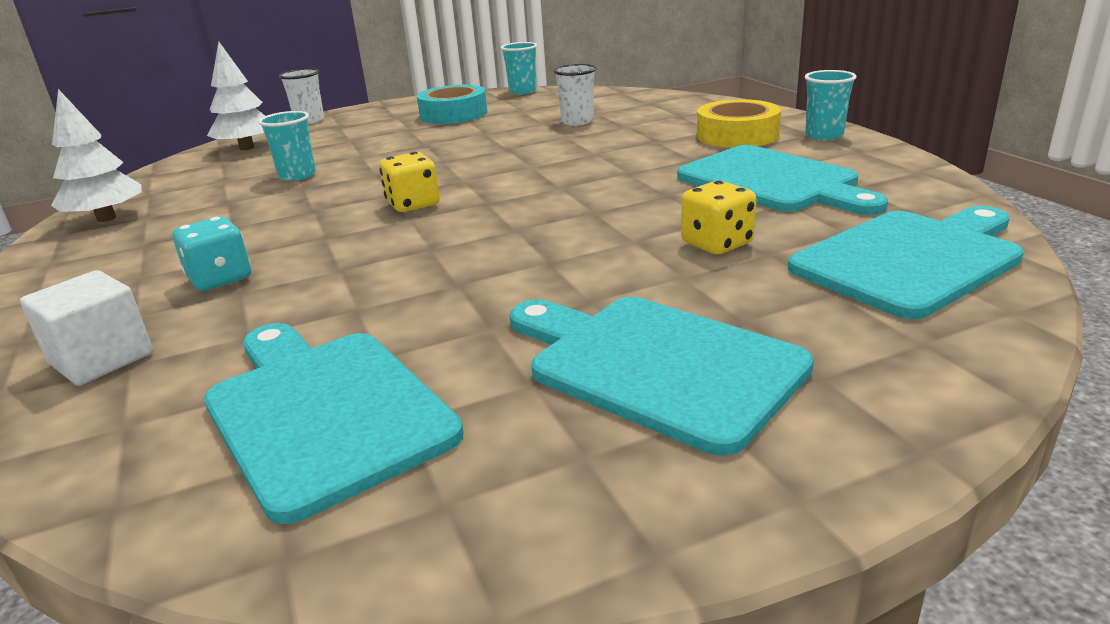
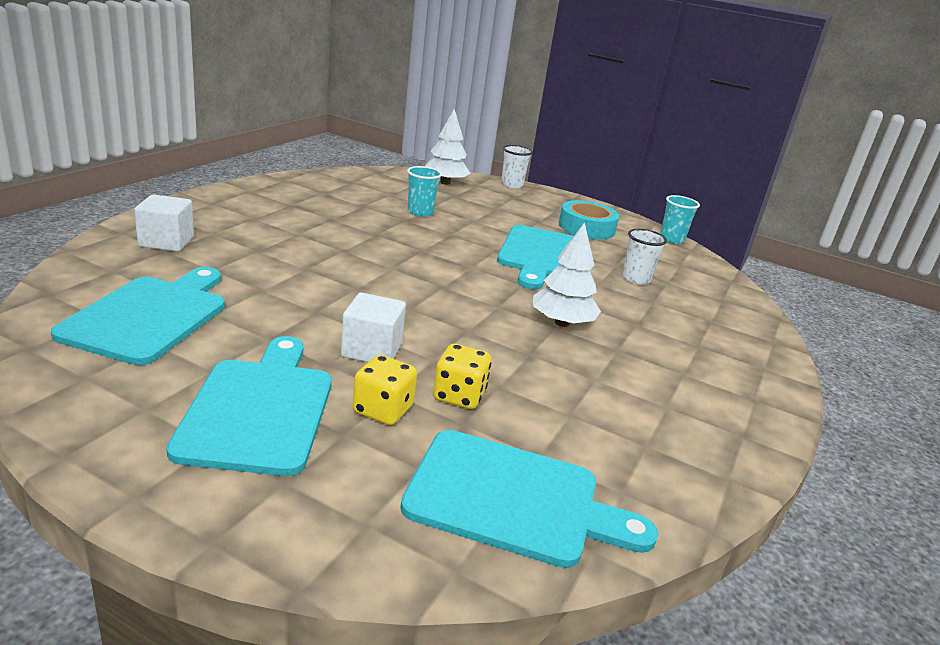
camera: 45 degrees right, 0 degrees up
(106, 218) = (312, 183): white tree -> white tree (562, 323)
(220, 279) = (267, 239): turquoise dice -> none
(413, 204) = (414, 262): yellow dice -> yellow dice (383, 410)
(584, 269) = (372, 350): none -> white cube
(737, 135) = (698, 360): yellow tape -> none
(773, 181) = (610, 399): turquoise cutting board -> turquoise cutting board (540, 255)
(824, 135) = (759, 407): turquoise cup -> none

